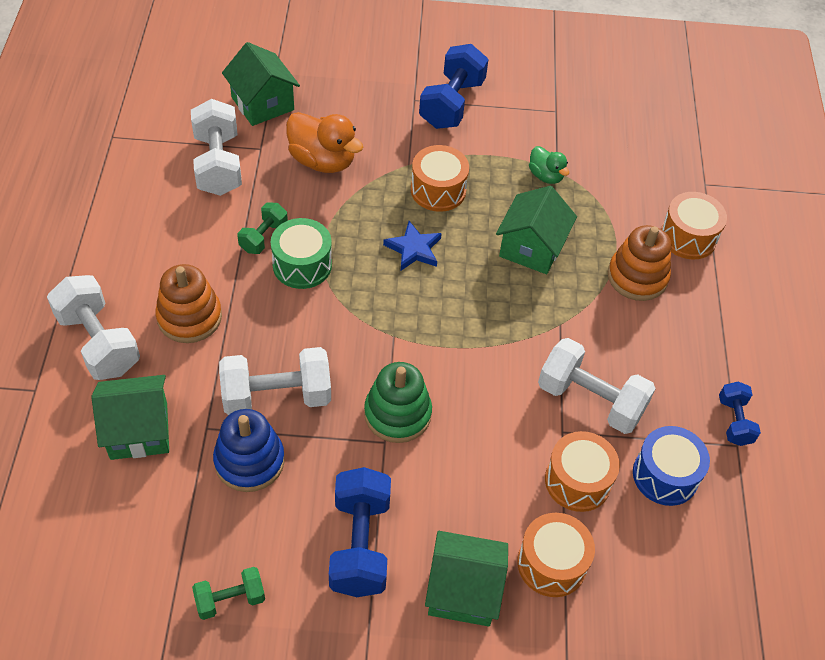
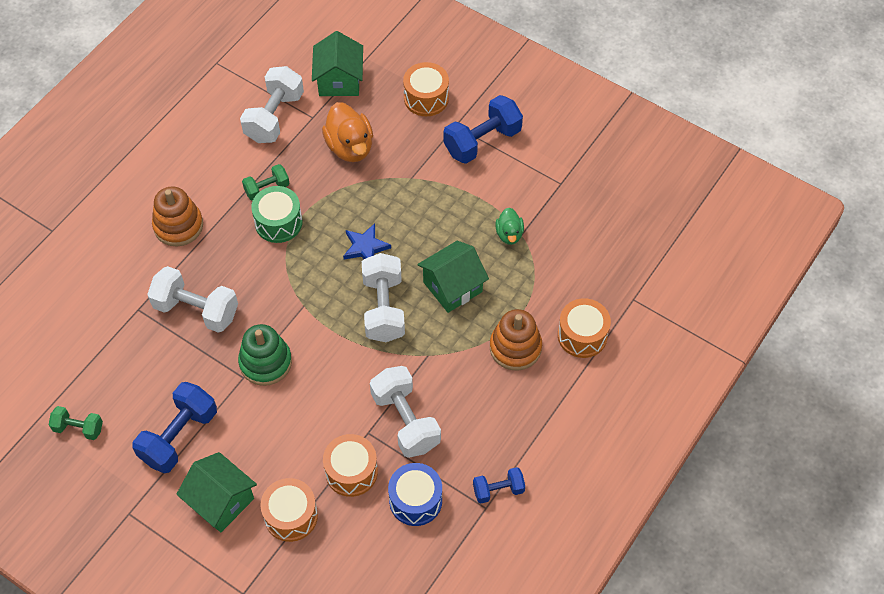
camera: 35 degrees right, 5 degrees up
(98, 342) = (110, 216): white dumbbell -> white dumbbell (383, 308)
(139, 431) = (96, 290): green house -> none
(249, 461) = (149, 345): blue stacking toy -> none
(438, 190) = (417, 209): orange drum -> orange drum (426, 98)
(734, 421) = (498, 490): blue dumbbell -> blue dumbbell turned 45 degrees clockwise

